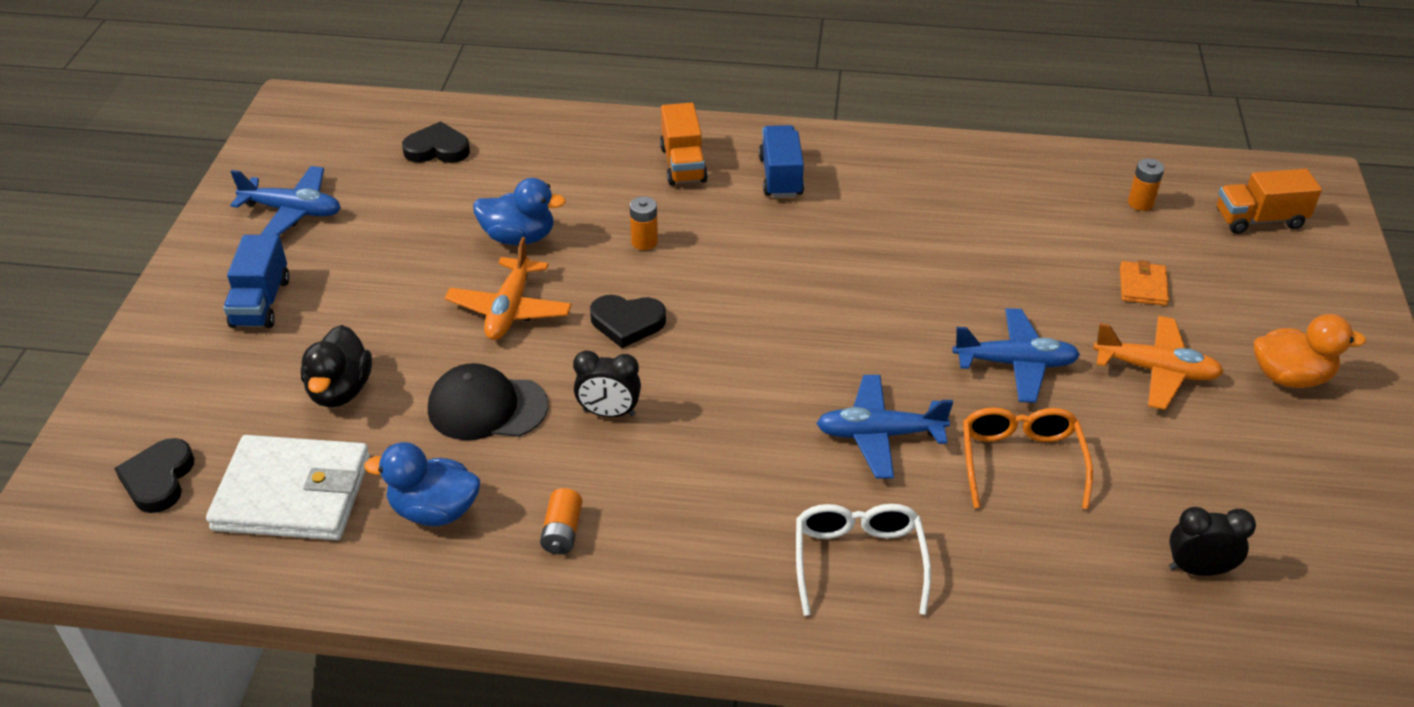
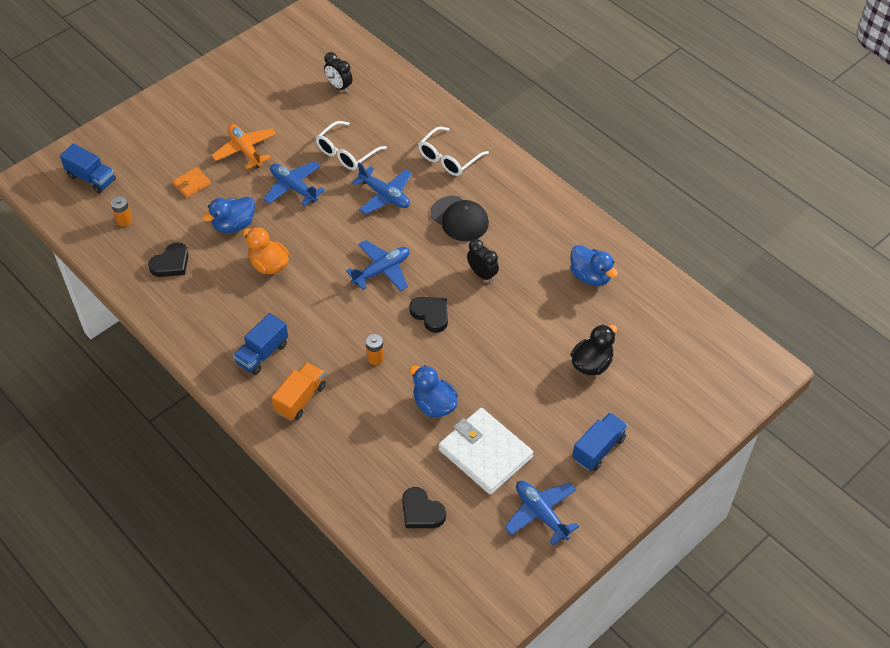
camera: 140 degrees left, 10 degrees up
(158, 479) = (700, 367): black heart -> black heart (171, 263)
(293, 493) = (645, 321): white wallet -> white wallet (485, 453)
(487, 407) = (532, 311): black cap -> black cap (459, 219)
(510, 309) = (478, 359): orange plane -> none
(562, 532) = (546, 236): orange battery -> none
(755, 335) = (381, 270): none -> blue plane
(1014, 274) = (234, 225): none -> blue duck
(1020, 461) = (346, 153): orange glasses -> white glasses
(1259, 219) = (91, 178): orange truck -> blue truck
(1290, 377) = (201, 116): orange duck -> orange duck (269, 265)

